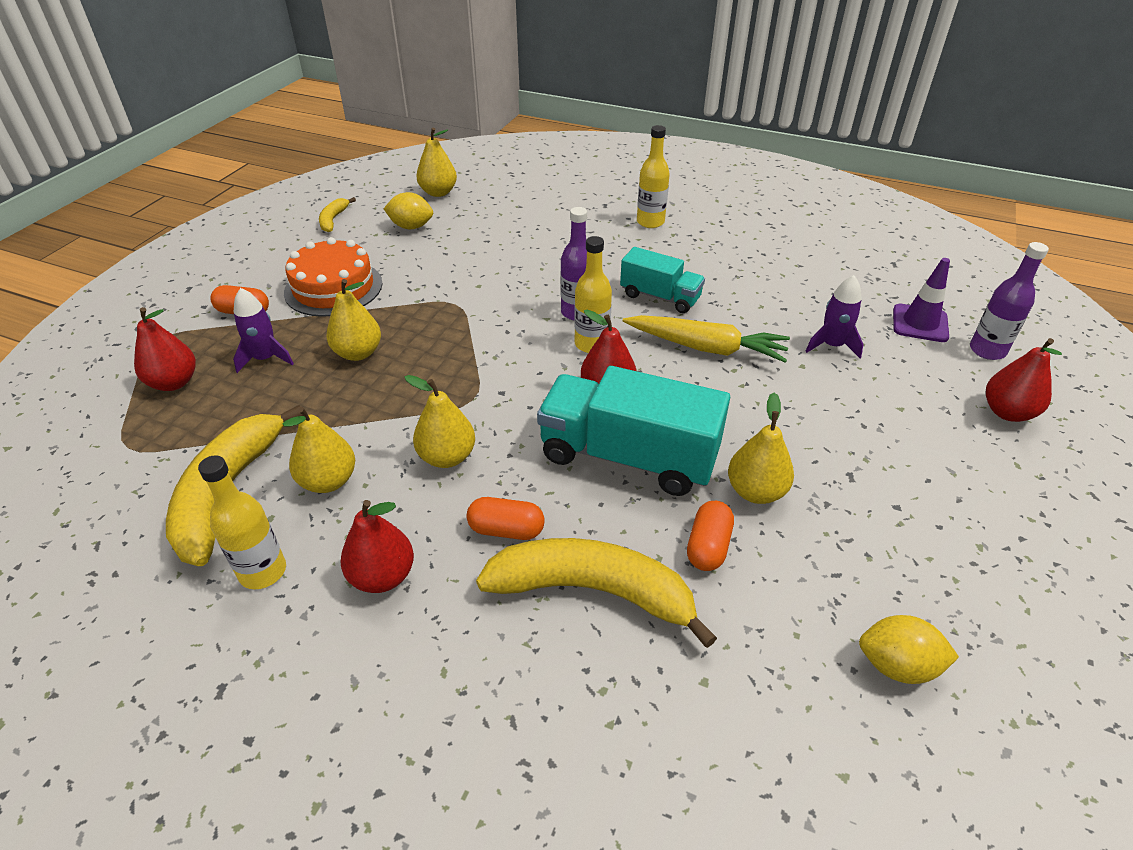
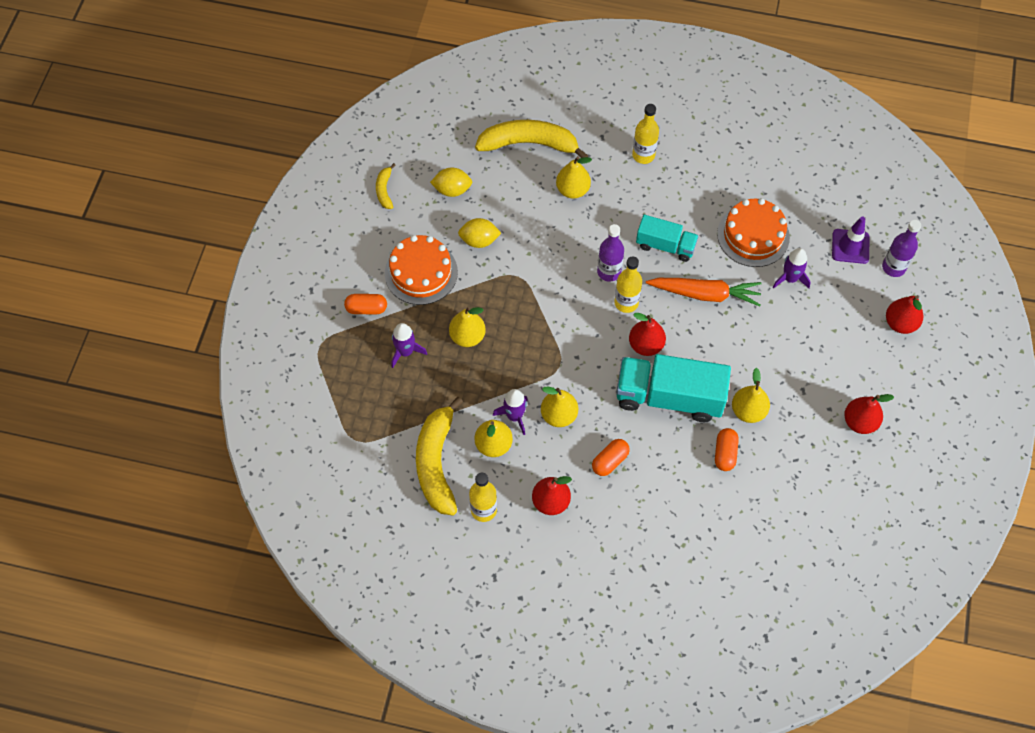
camera: 10 degrees left, 20 degrees up
(174, 382) = (354, 383): red pear -> red pear (859, 422)
(378, 449) = (514, 416): none -> purple rocket
(438, 192) = (458, 140): yellow pear -> yellow pear (572, 190)
(506, 530) = (610, 461): orange capsule -> orange capsule turned 45 degrees counterclockwise
(592, 591) = (667, 492): yellow banana -> yellow banana (529, 144)
(706, 348) = (705, 294): yellow carrot -> orange carrot
(781, 300) = (753, 235): none -> orange cake
(897, 665) = (826, 507): yellow lemon -> yellow lemon (479, 240)

